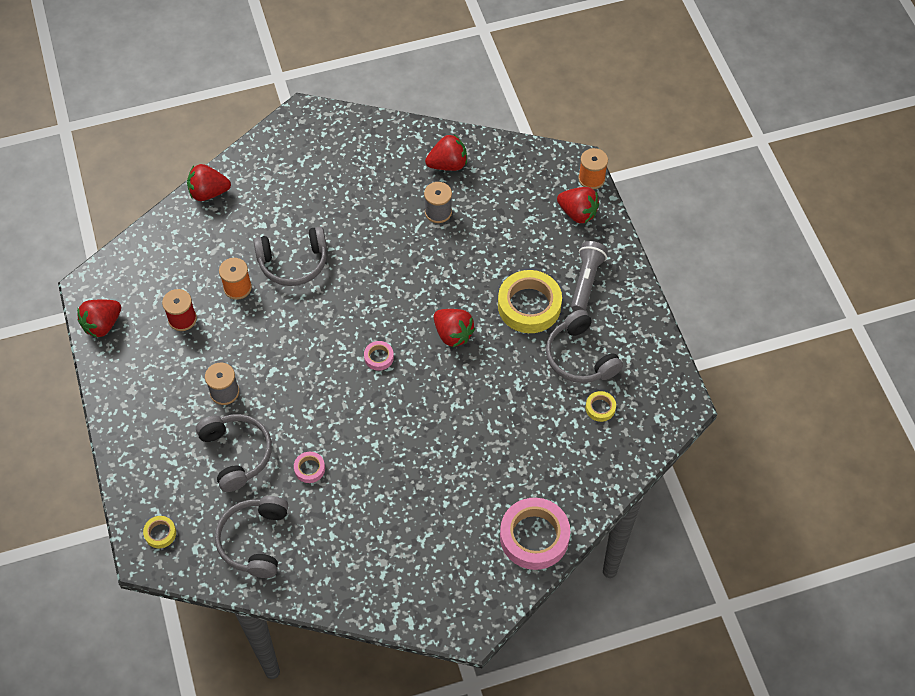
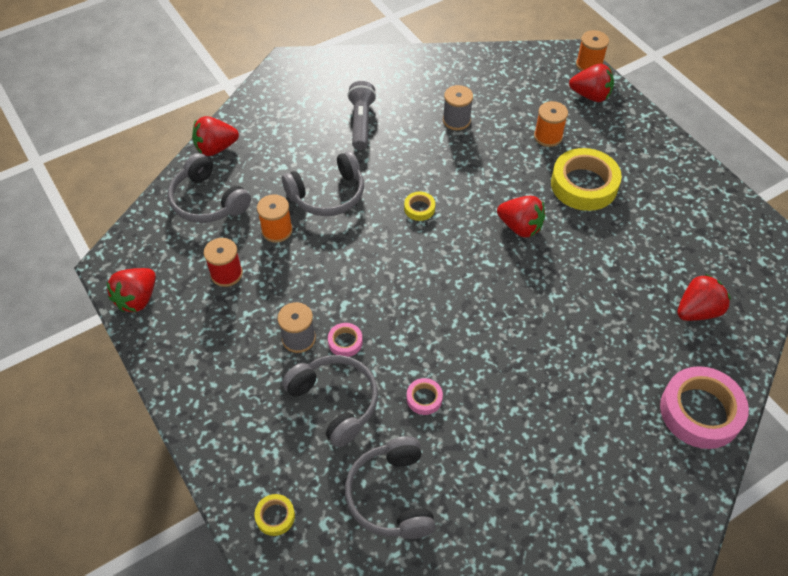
camera: 15 degrees left, 5 degrees down
(379, 357) = (453, 266): pink tape -> pink tape (345, 342)
(448, 164) = (448, 78): red strawberry -> red strawberry (697, 311)
(517, 248) = (548, 136): none -> orange spool
(579, 357) = (656, 221): grey headphones -> grey headphones (207, 201)
(586, 281) = (628, 151): grey flashlight -> grey flashlight (361, 123)
(600, 408) = (701, 264): yellow tape -> yellow tape (419, 208)

